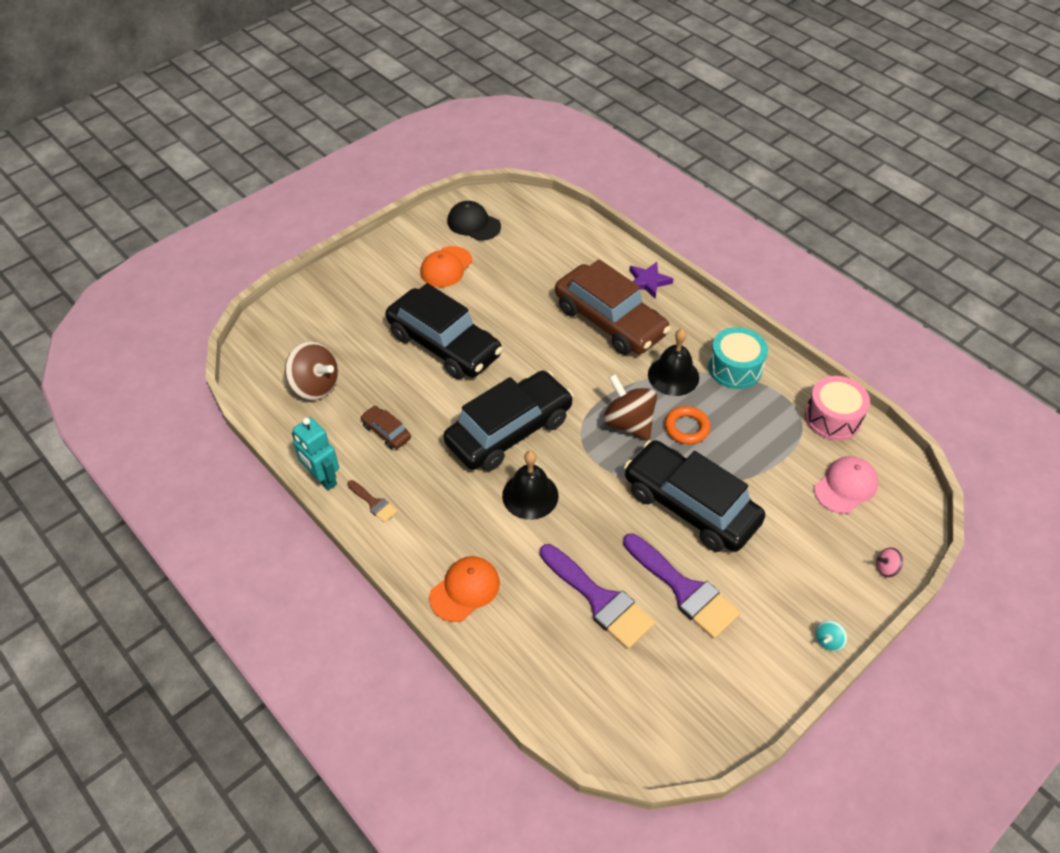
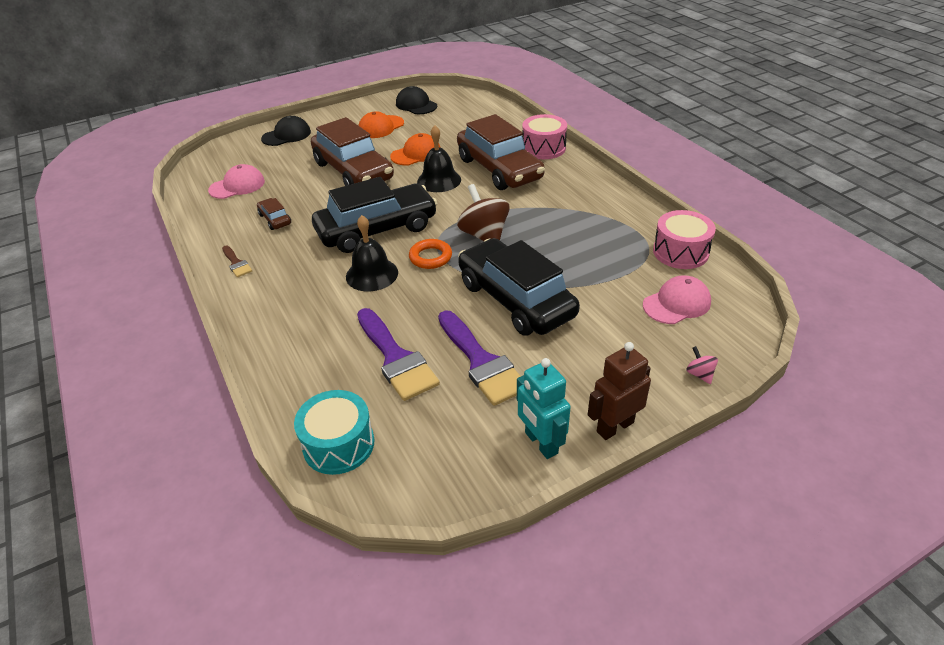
camera: 15 degrees right, 10 degrees down
(315, 386) = (237, 186): brown spinning top -> pink cap
(322, 478) = (206, 243): turquoise robot -> turquoise robot (540, 443)
(335, 294) = (286, 135): none -> black cap
(444, 345) = (353, 171): black car -> brown car
(465, 590) = (277, 333): orange cap -> orange cap (416, 154)
(648, 282) = (543, 148): purple star -> pink drum
(673, 376) = (539, 208): black bell -> black bell (439, 180)
(686, 428) = (536, 244): orange ring -> orange ring (430, 257)
(735, 368) = (598, 209): turquoise drum -> turquoise drum (338, 444)
(828, 641) = (614, 427): turquoise spinning top -> brown robot
(886, 568) = (699, 374): pink spinning top -> pink spinning top turned 60 degrees clockwise

